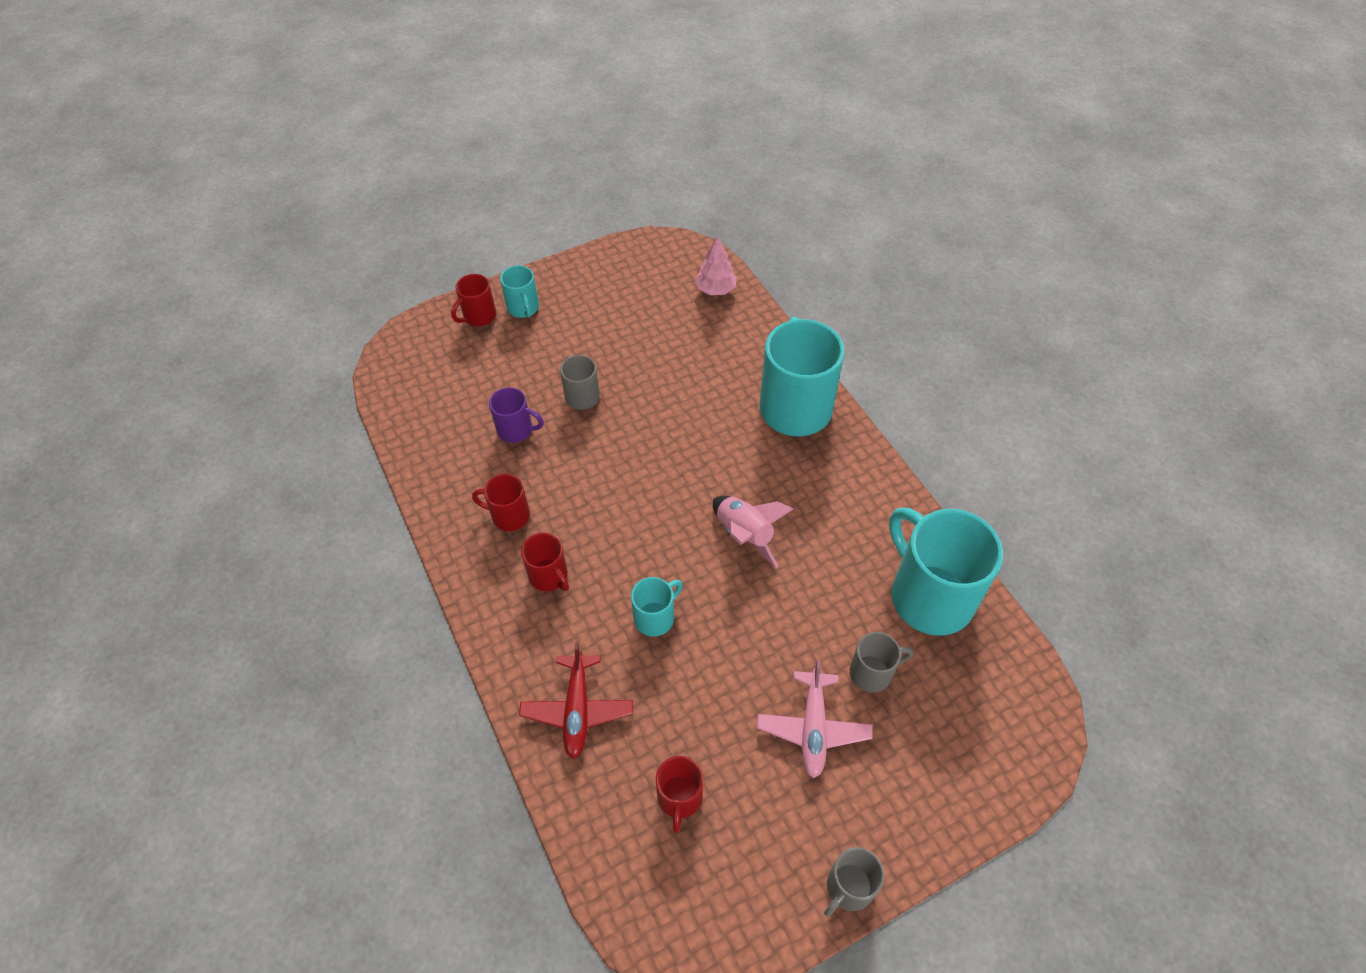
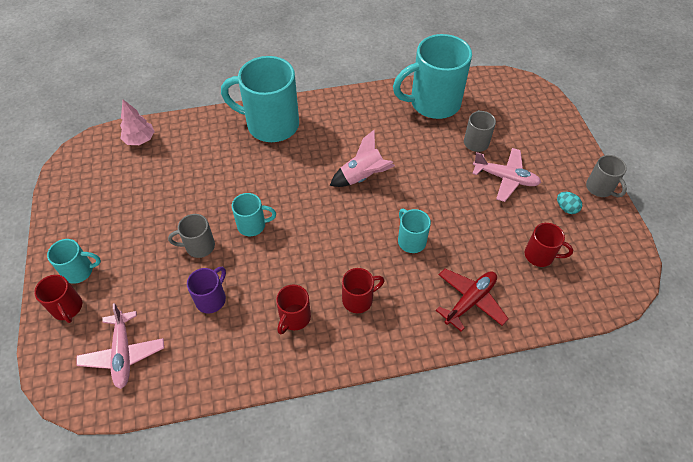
camera: 75 degrees left, 0 degrees up
(437, 379) = (123, 353): none -> pink plane
(577, 710) = (470, 301): red plane -> red plane turned 60 degrees counterclockwise
(626, 437) = (252, 225): none -> turquoise mug
(784, 831) = (566, 208): none -> turquoise egg

